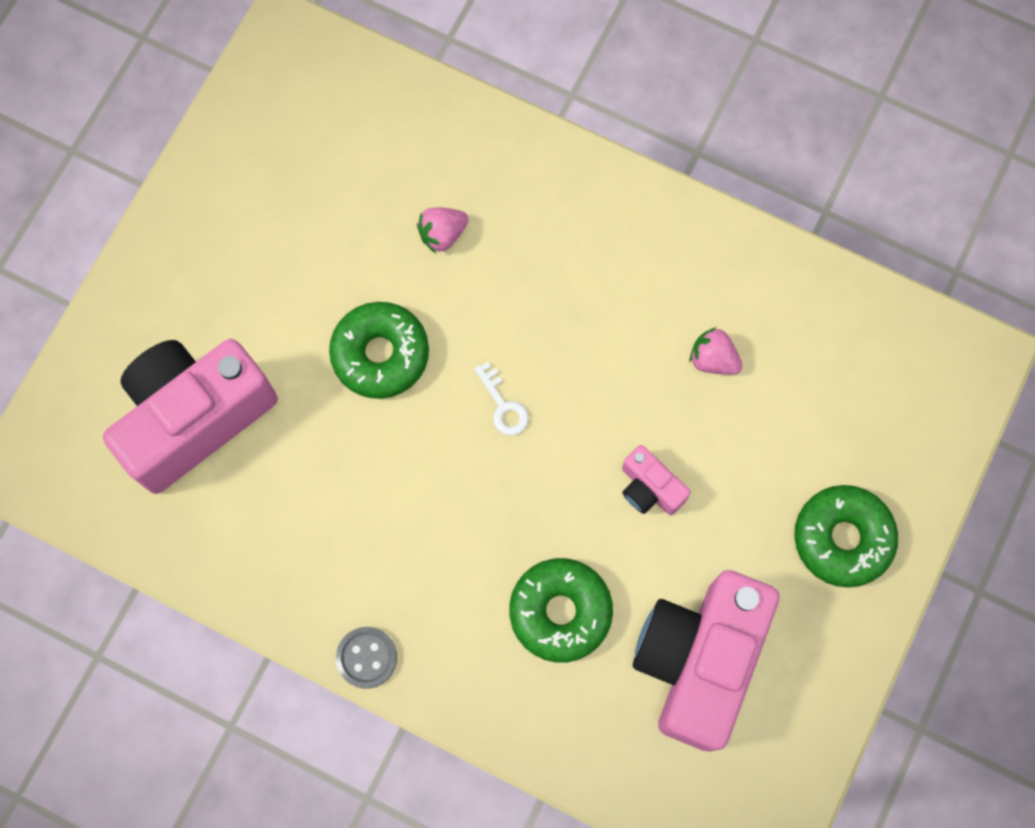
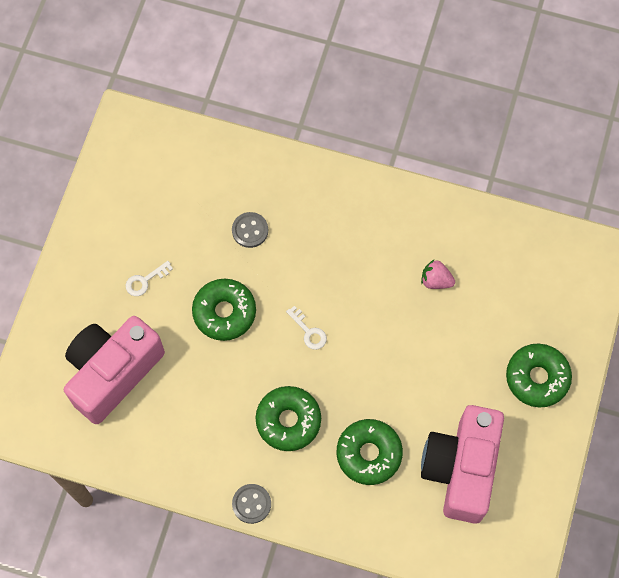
camera: 10 degrees left, 5 degrees down
(269, 285) = (145, 281): none -> white key
(442, 234) = (250, 230): pink strawberry -> grey button
(446, 538) = (288, 421): none -> green donut
(649, 488) = (411, 367): pink camera -> none

